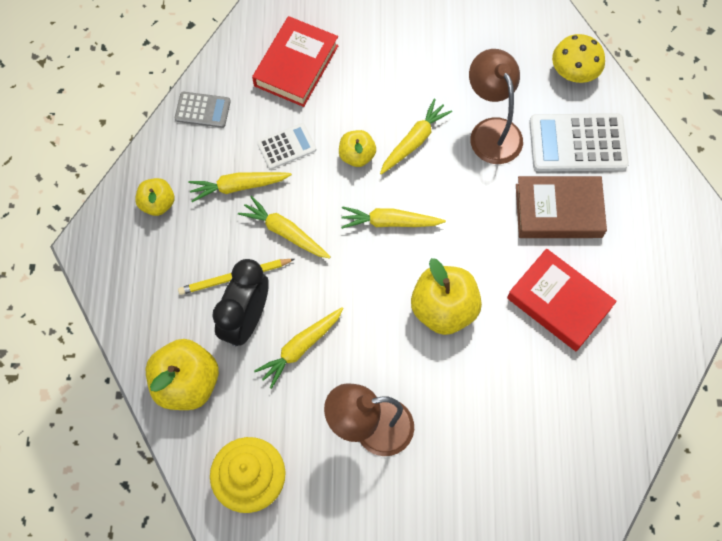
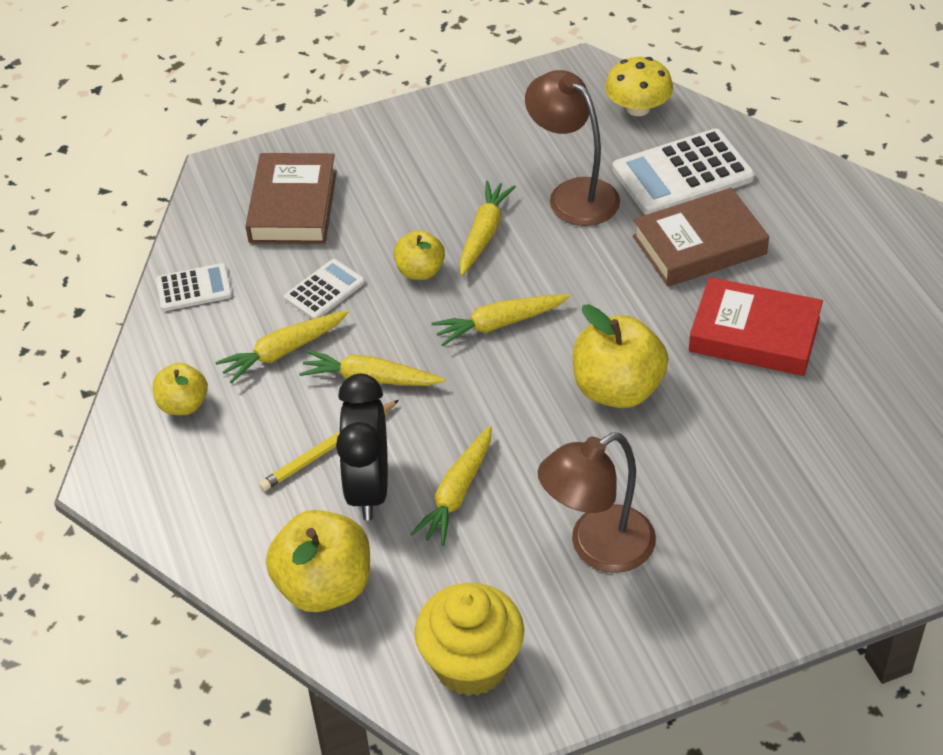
camera: 20 degrees left, 20 degrees down
(202, 110) = (194, 288): grey calculator -> white calculator
(296, 65) = (293, 206): red book -> brown book

